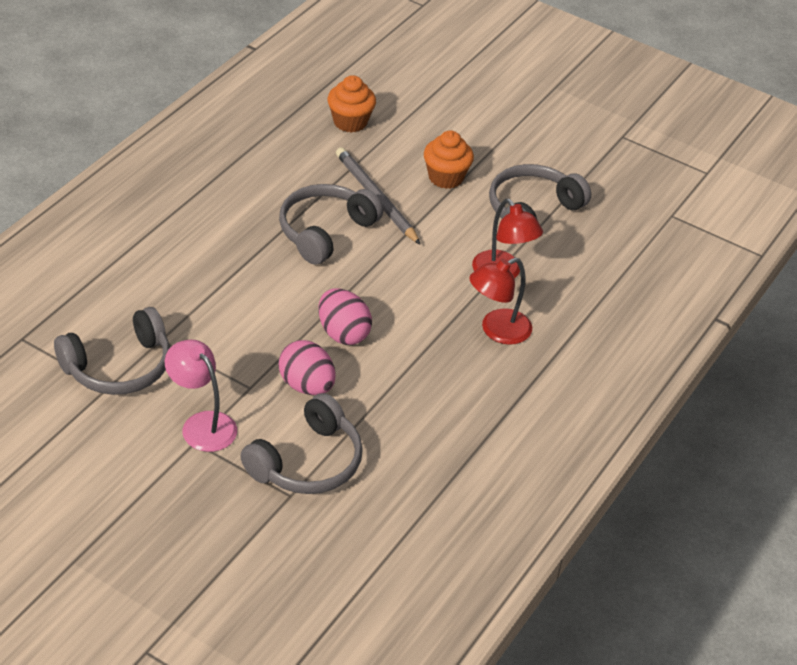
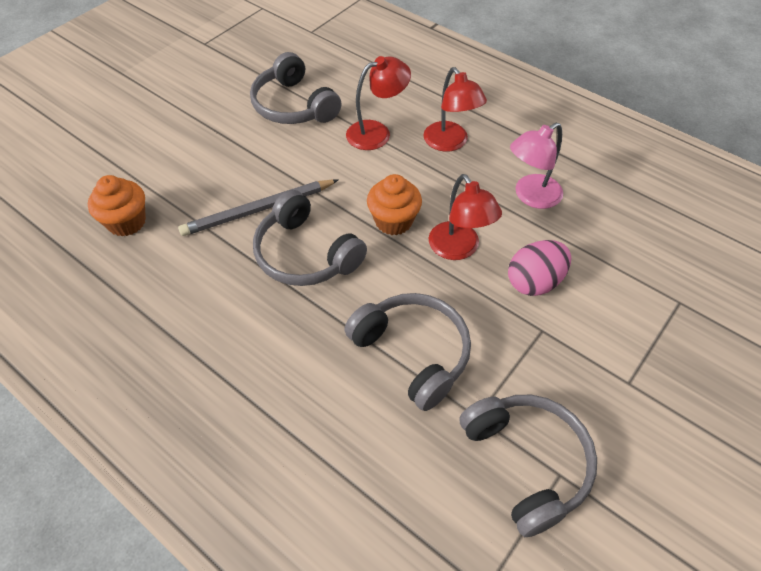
camera: 80 degrees left, 10 degrees up
(202, 424) = (603, 375): pink lamp -> pink lamp (530, 196)
(307, 462) = (636, 286): grey headphones -> grey headphones (413, 353)
(343, 333) = (459, 249): pink egg -> red lamp
(446, 177) = (237, 156): orange cupcake -> orange cupcake (393, 221)

